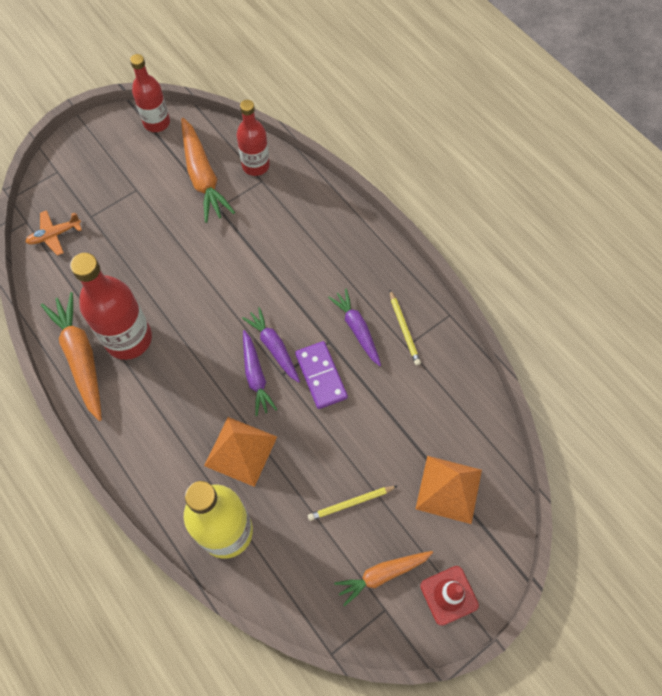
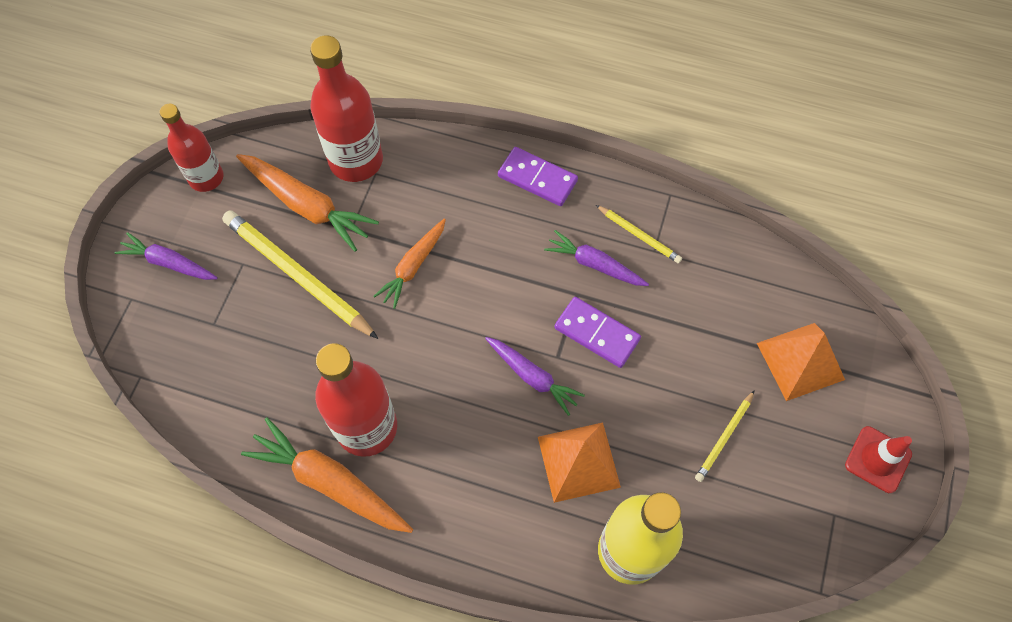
camera: 35 degrees left, 0 degrees up
(54, 235) = (187, 370): orange plane -> none
(162, 217) = (298, 275): none -> yellow pencil
(255, 165) = (356, 161): red bottle -> red bottle, size x1.55
(273, 347) = (527, 335): purple carrot -> purple carrot (169, 263)
(365, 248) = (537, 178): none -> purple domino
(382, 575) = (806, 484): orange carrot -> orange carrot (413, 266)

